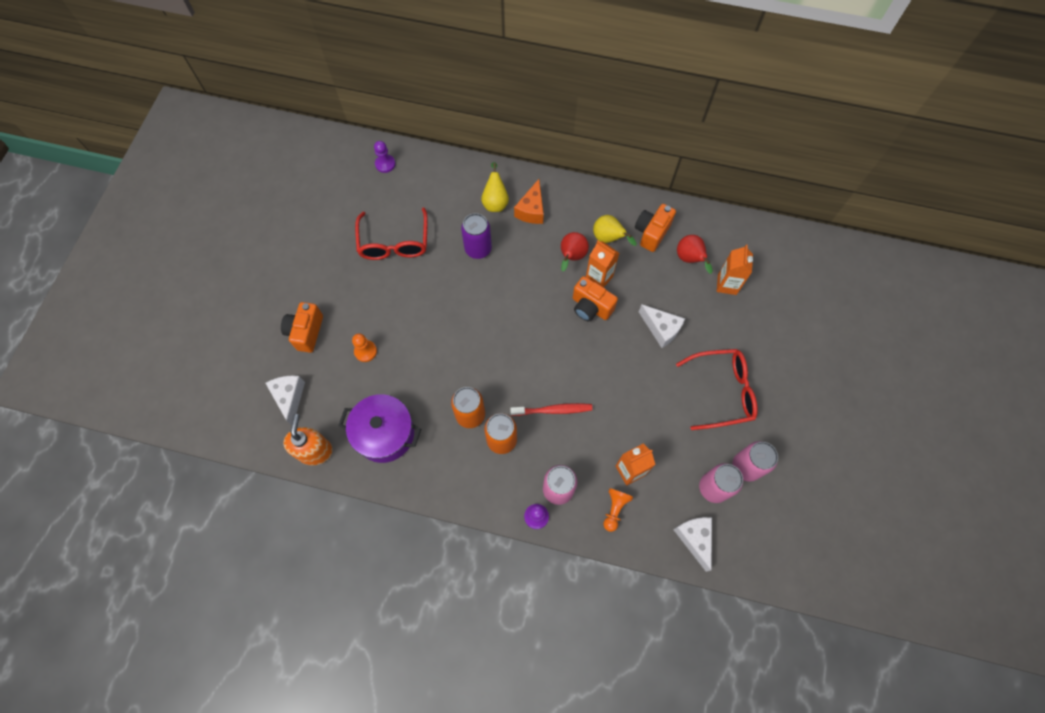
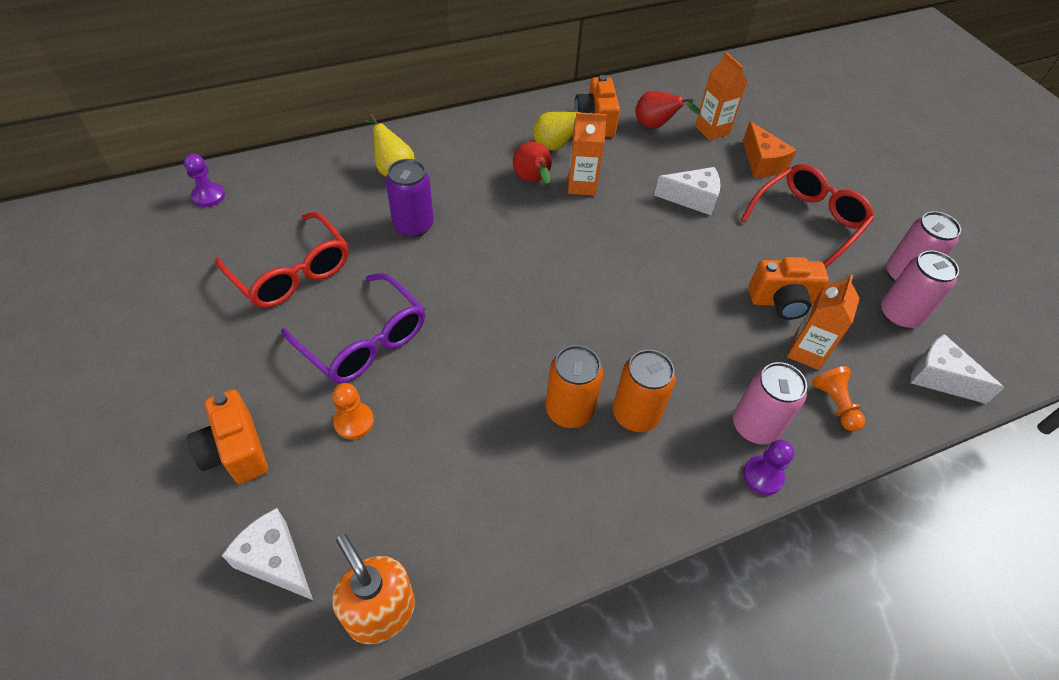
camera: 40 degrees left, 15 degrees down
(385, 434) = (472, 511): purple pot -> none
(401, 308) = (364, 341): none -> purple glasses
(531, 210) = (445, 159): orange cheese -> orange cheese (761, 163)
(553, 410) = (662, 342): red toothbrush -> none
(590, 307) = (600, 217): orange camera -> orange camera (781, 302)

